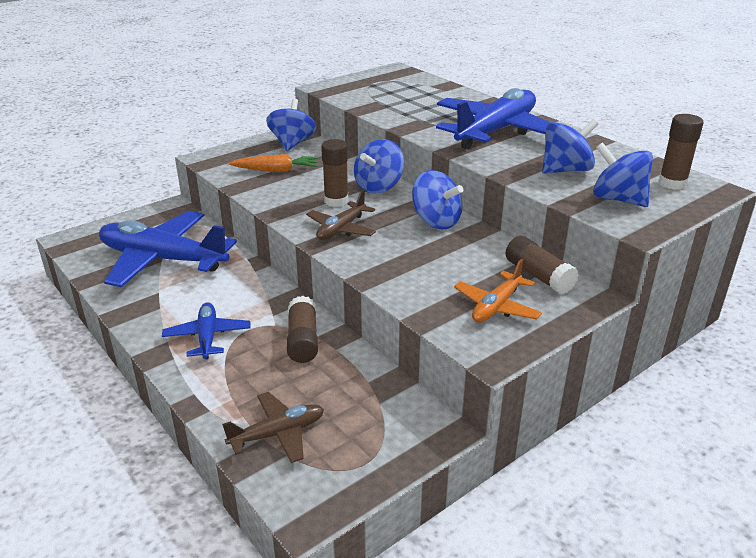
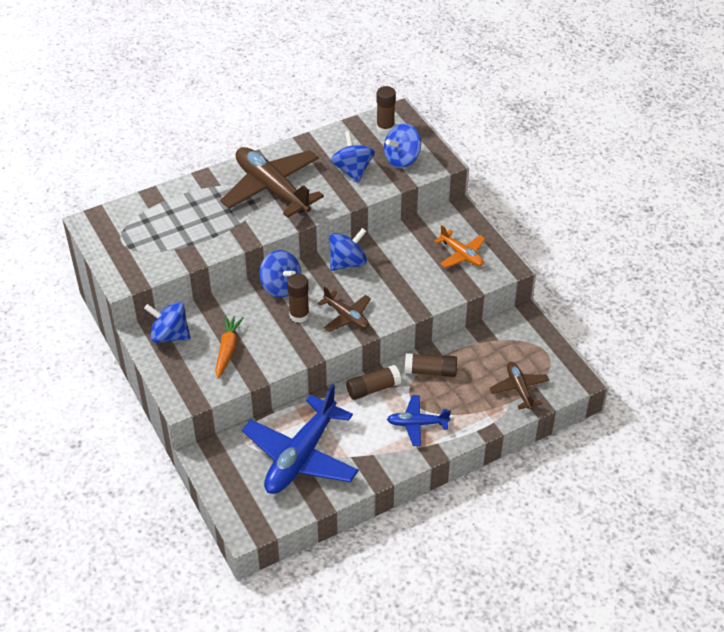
camera: 80 degrees left, 15 degrees up
(496, 131) = (272, 189): blue plane -> brown plane
(538, 276) = (431, 228): brown glue stick -> brown glue stick (373, 388)

